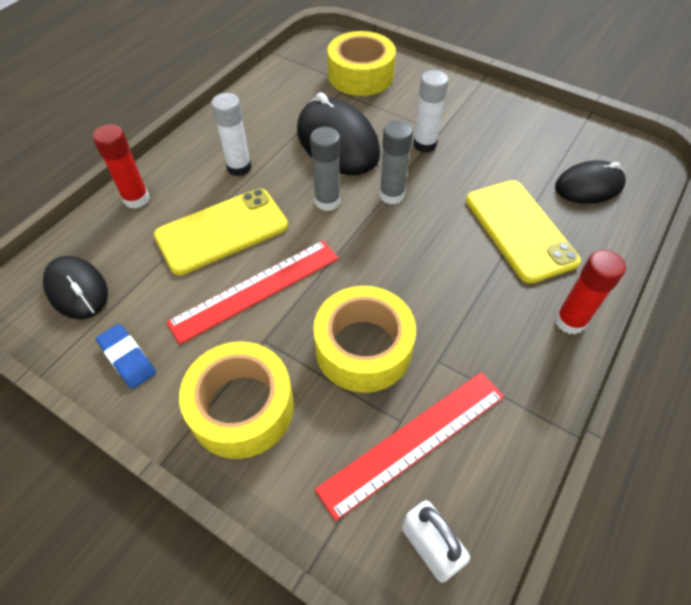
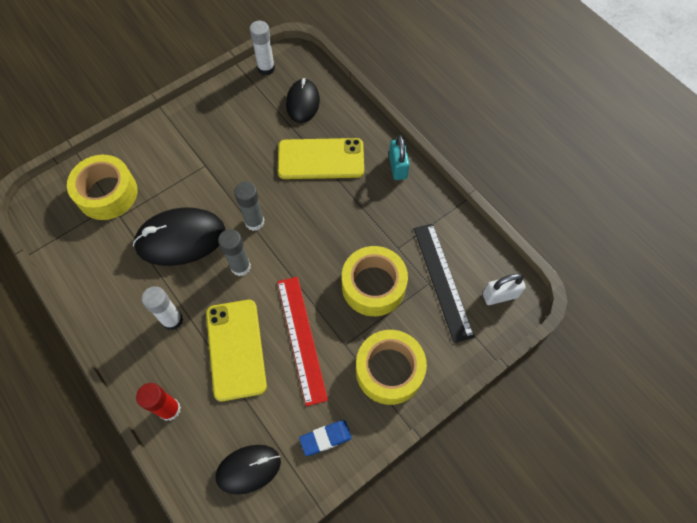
camera: 70 degrees left, 10 degrees up
(414, 441) = (442, 281): red ruler -> black ruler
(424, 144) = (214, 180): white glue stick -> white glue stick (266, 68)
(570, 321) = (397, 167): red glue stick -> turquoise padlock

